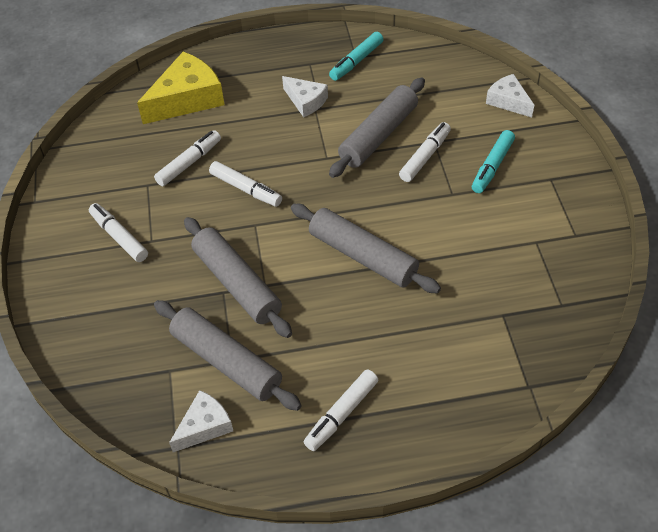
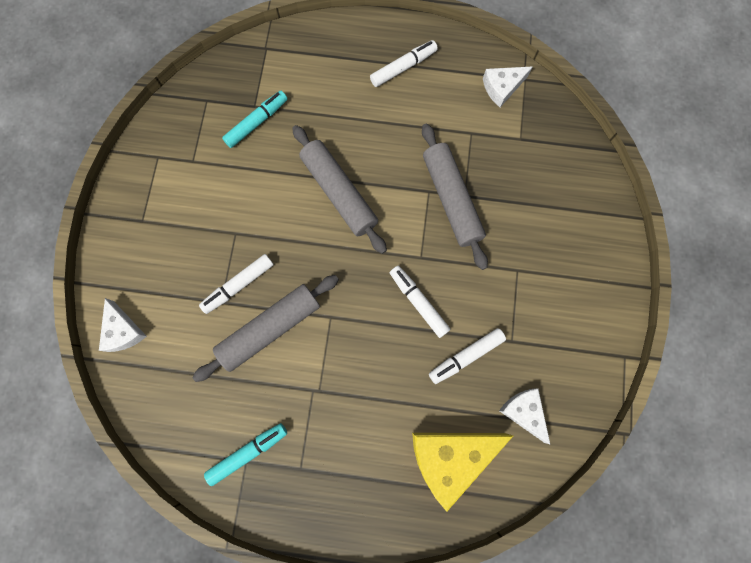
camera: 165 degrees left, 25 degrees up
(119, 237) = (546, 284): white marker -> none
(226, 362) = (476, 132): grey rolling pin -> none
(306, 101) = (324, 406): white cheese -> white cheese (524, 412)
(492, 166) = (184, 252): turquoise marker -> turquoise marker (257, 122)

